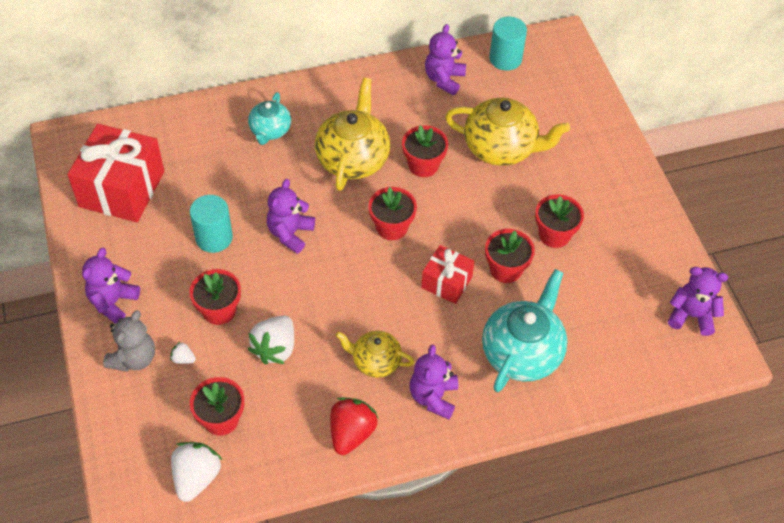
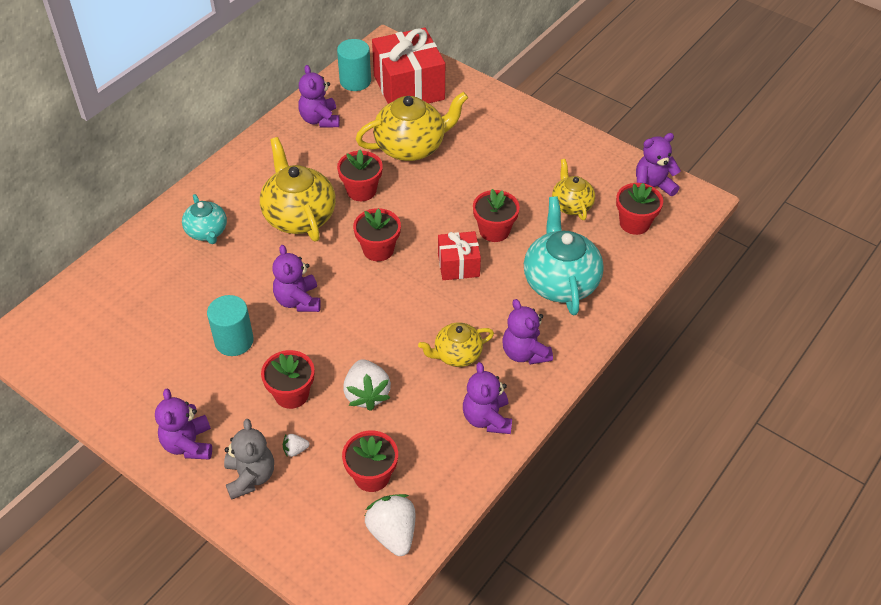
camera: 35 degrees left, 5 degrees down
(122, 189) = (111, 350): red gift -> red gift (409, 87)
(351, 433) = (487, 418): red strawberry -> purple teddy bear
(554, 235) = (507, 186): red flower pot -> red flower pot (634, 223)
(598, 287) = (571, 205): none -> yellow teapot

